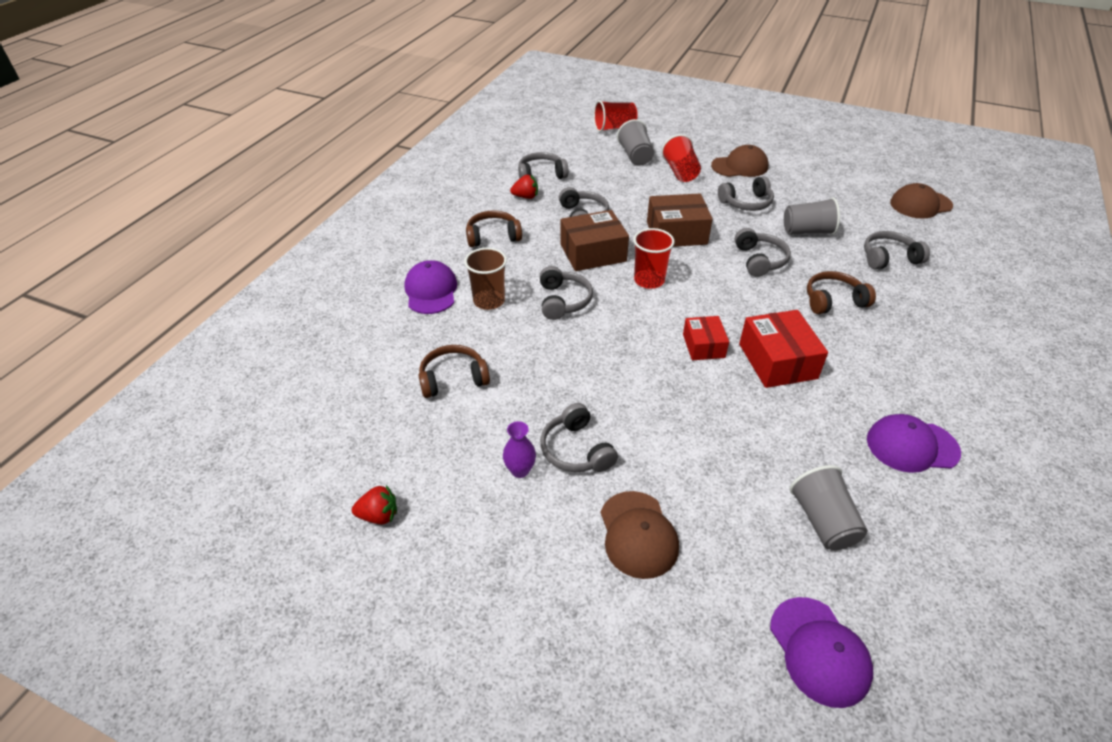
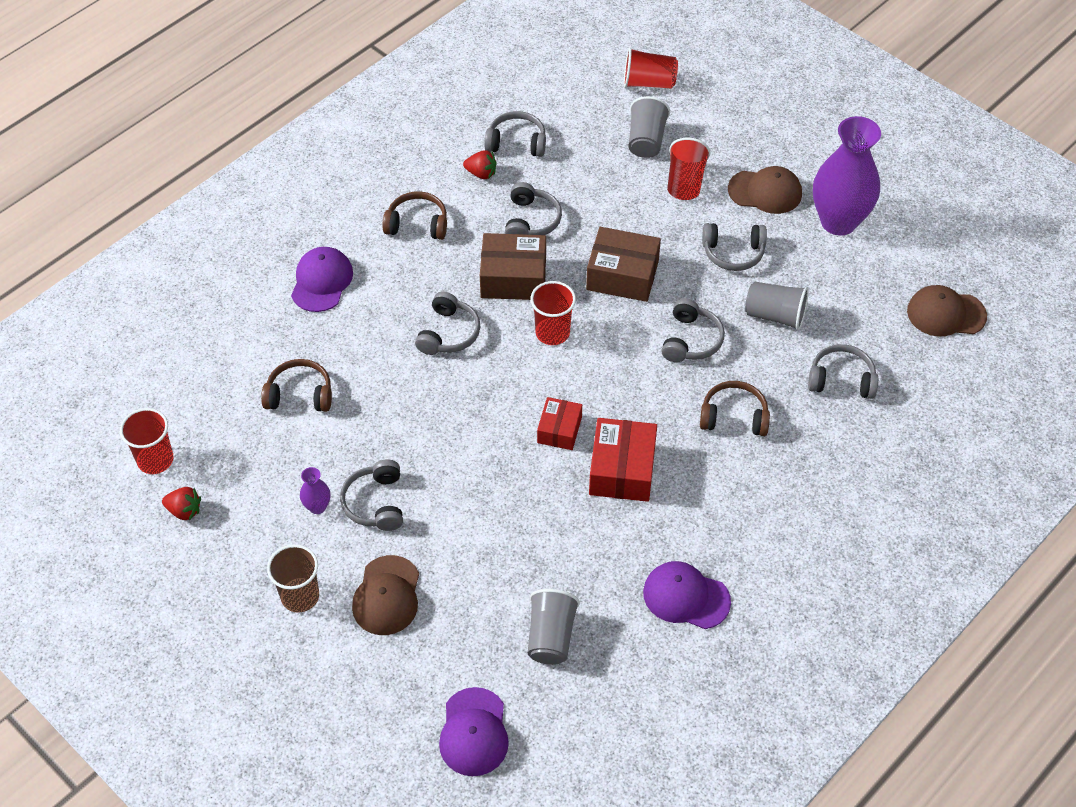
camera: 20 degrees right, 10 degrees up
(327, 475) = (155, 460): none -> red cup
(489, 301) = (374, 311): brown cup -> brown cup (300, 596)
(802, 171) = (838, 221): none -> purple vase

